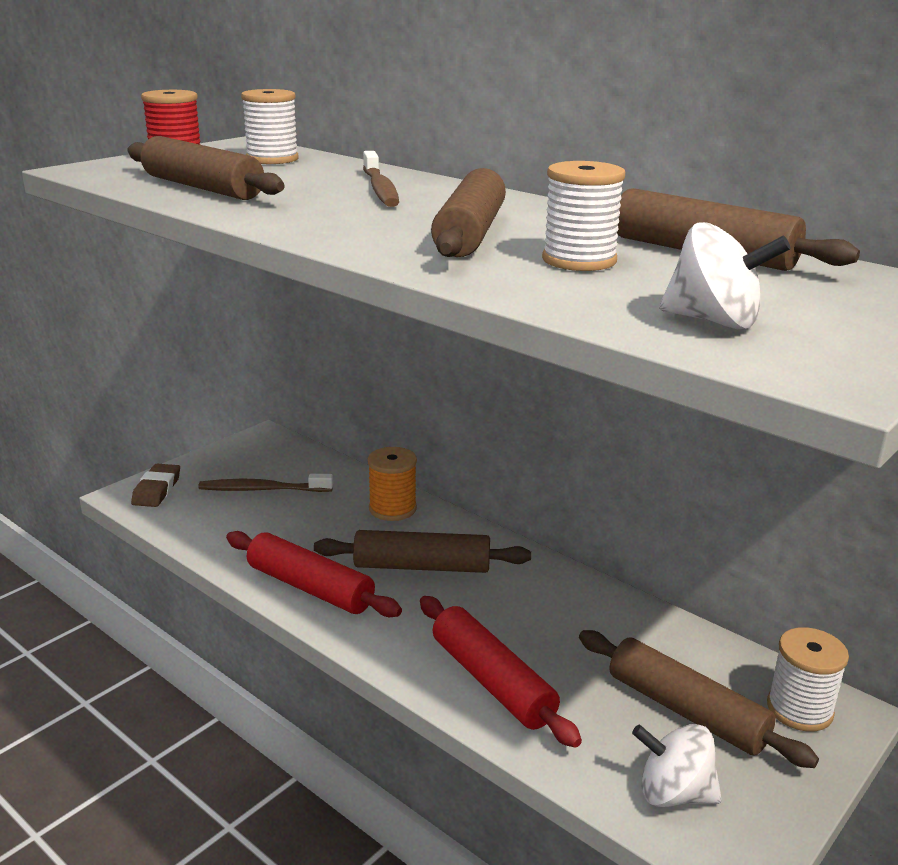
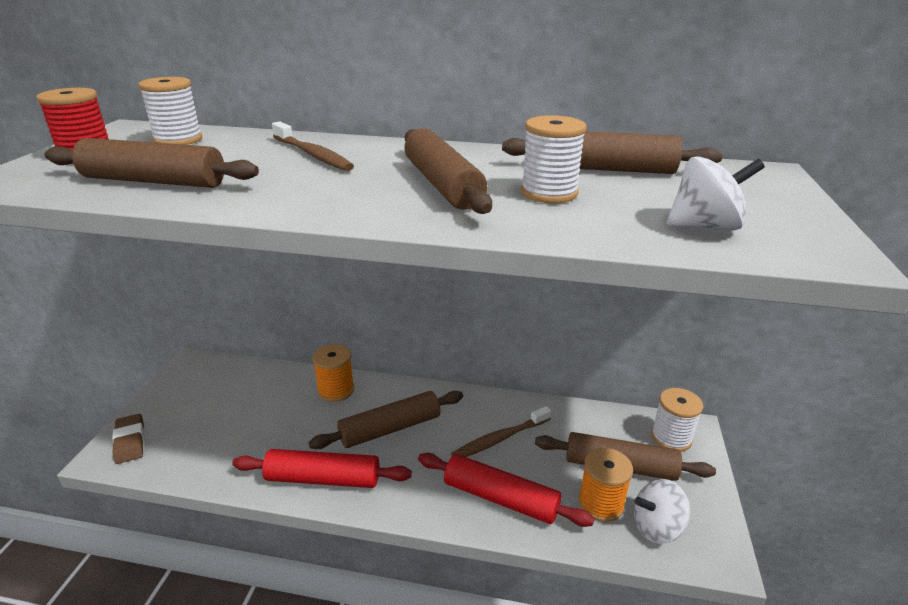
camera: 30 degrees left, 5 degrees up
(263, 489) = (224, 409): brown toothbrush -> brown toothbrush (500, 439)
(619, 738) = (600, 503): none -> orange spool

